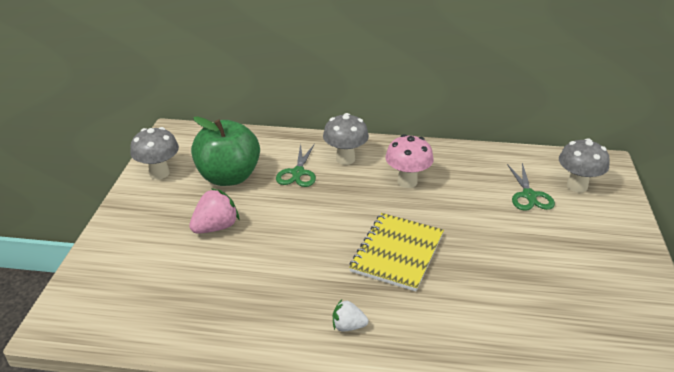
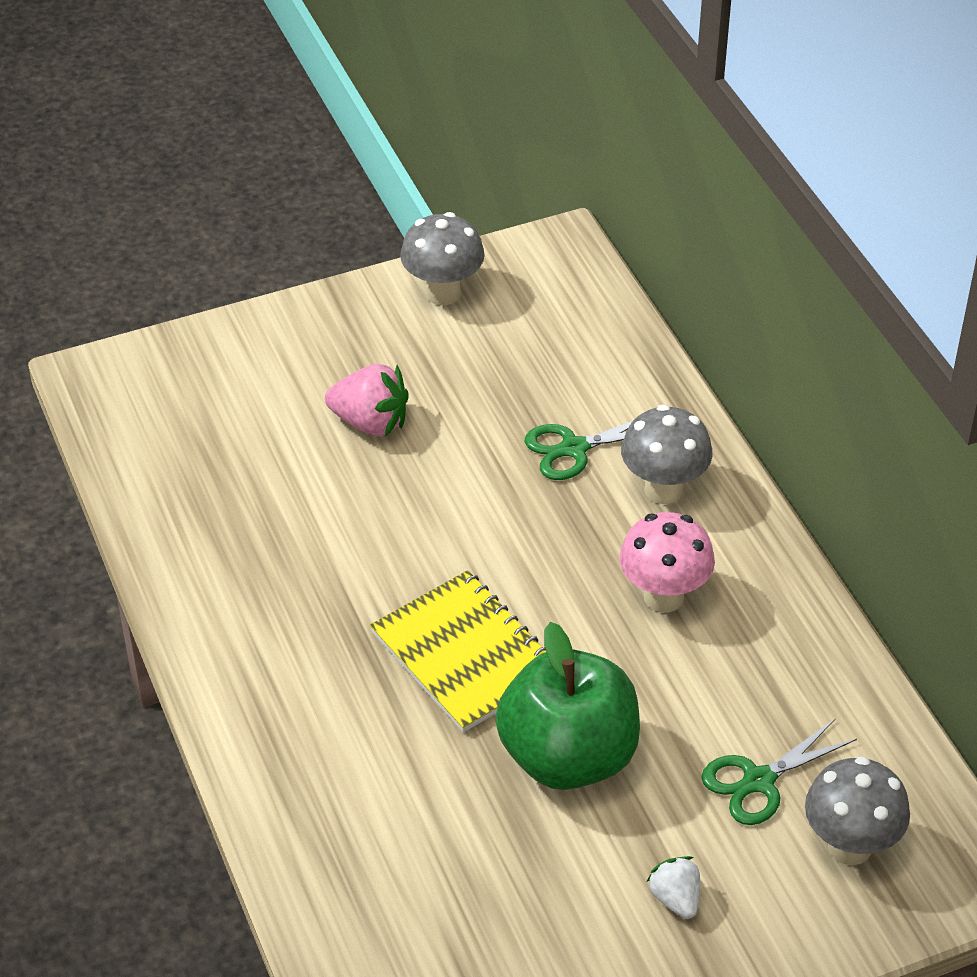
camera: 60 degrees right, 10 degrees up
(228, 177) = (497, 373): green apple -> green apple (568, 756)
(348, 326) = (274, 659): white strawberry -> white strawberry (675, 898)
(397, 253) = (466, 654): yellow notebook -> yellow notebook turned 60 degrees clockwise

